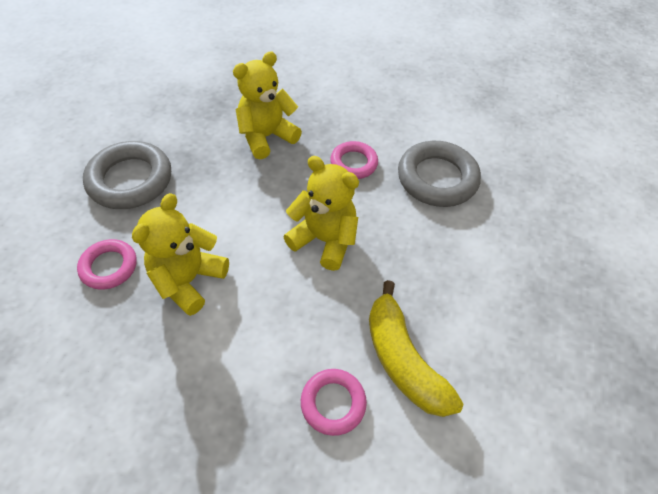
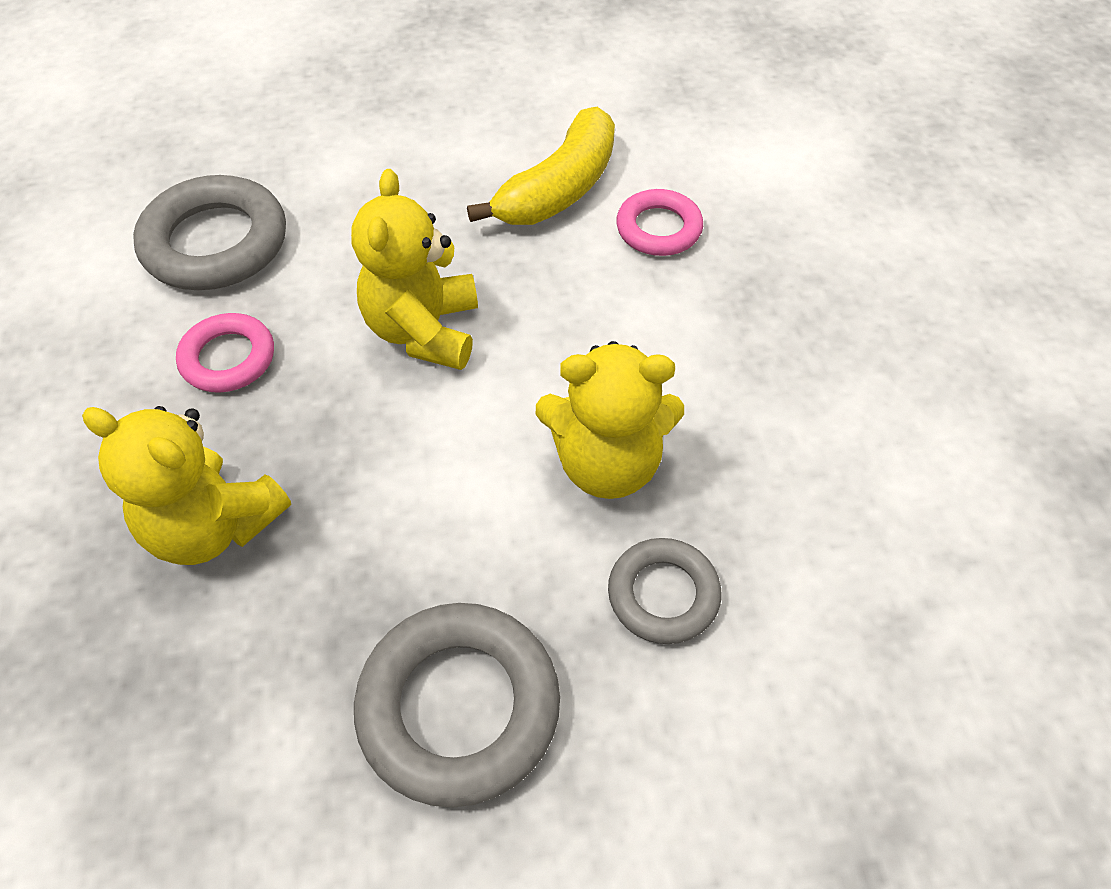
camera: 115 degrees left, 0 degrees up
(109, 267) = (663, 595): pink ring -> grey ring

